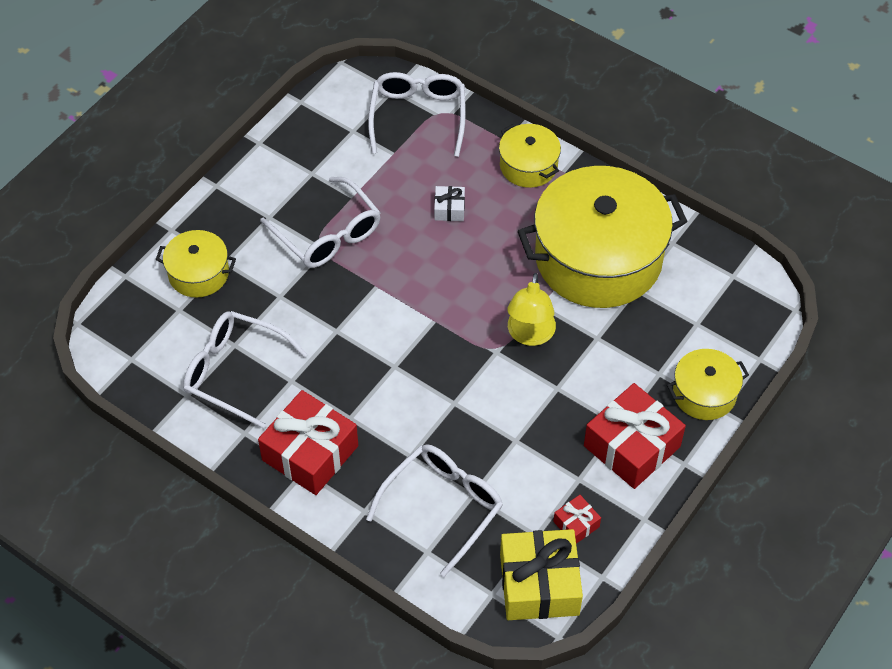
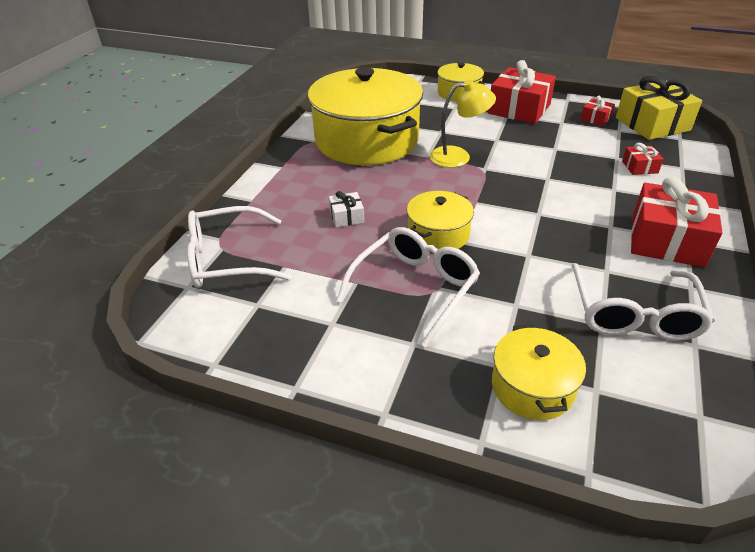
camera: 105 degrees left, 15 degrees down
(443, 506) = (639, 167): white glasses -> red gift
(528, 166) = (279, 184): yellow pot -> yellow pot (438, 234)

